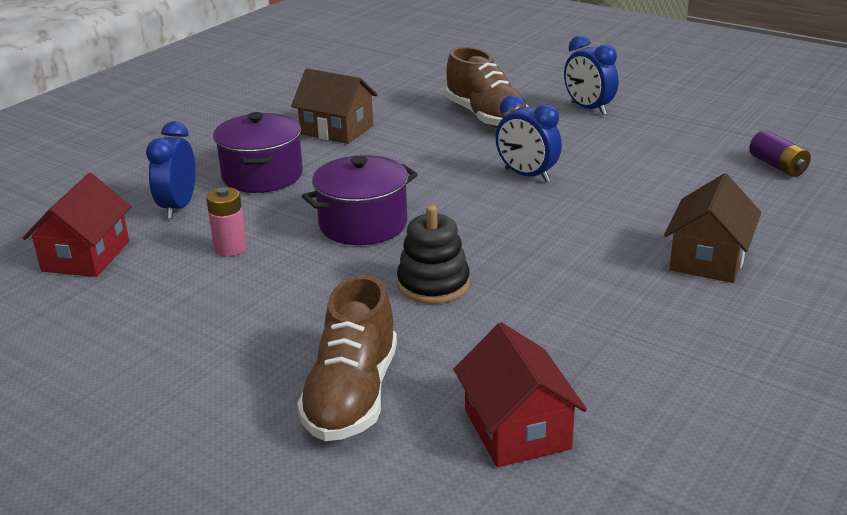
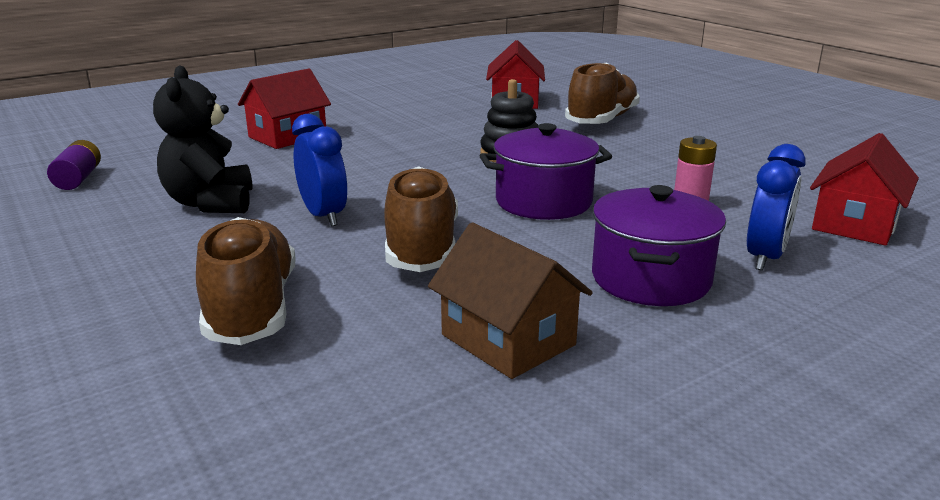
camera: 160 degrees left, 5 degrees down
(427, 166) = (422, 248): none -> brown shoe
(588, 108) = (91, 289): blue clock -> none
(627, 168) = (211, 203): none -> black teddy bear
(708, 259) = (287, 136): brown house -> red house

